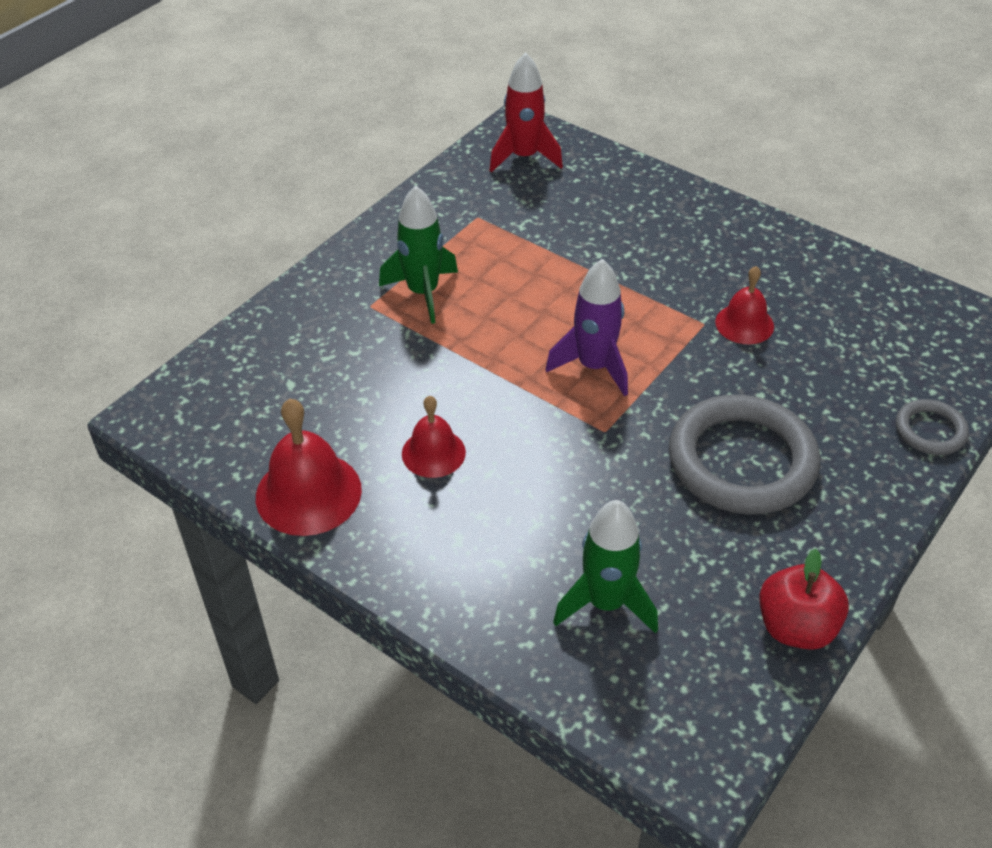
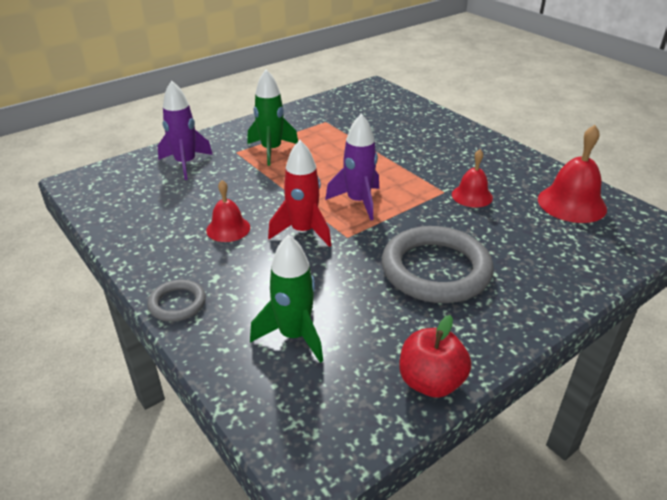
camera: 15 degrees right, 10 degrees down
(304, 345) = (185, 164): none -> purple rocket
(308, 493) = (137, 235): red bell -> red bell (571, 203)
(524, 157) = (369, 99): red rocket -> red rocket (303, 231)
(930, 430) = (587, 277): grey ring -> grey ring (177, 303)

